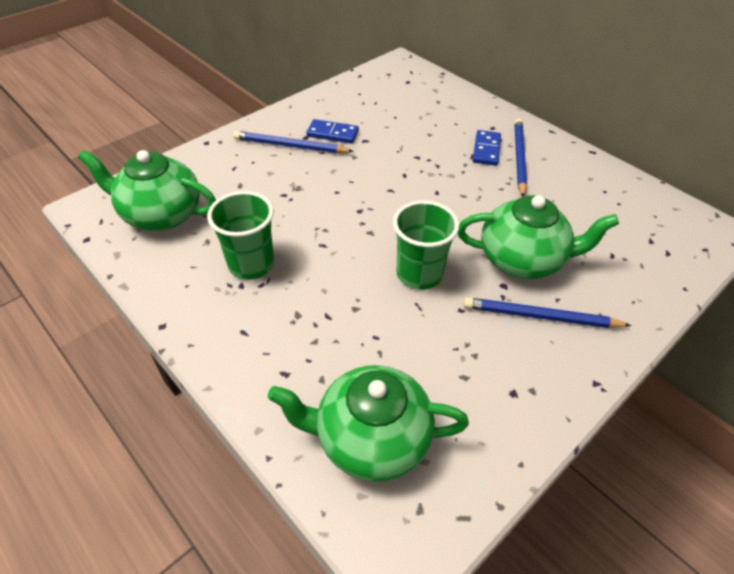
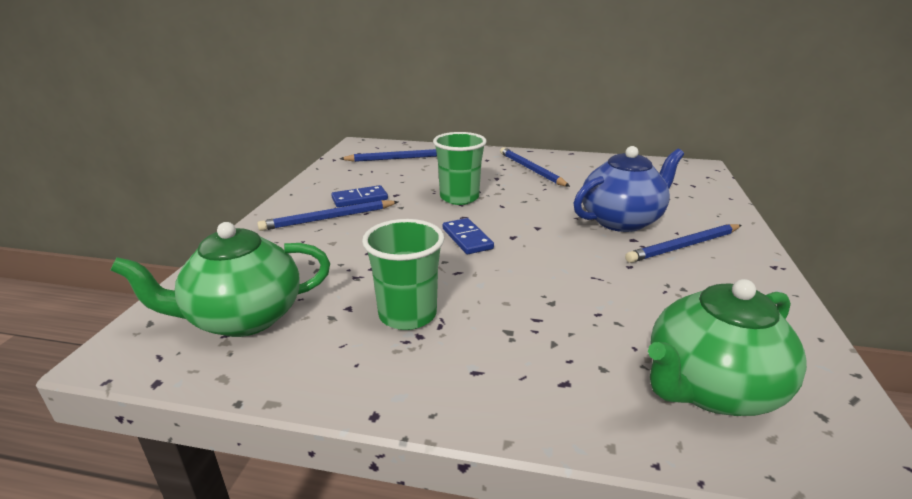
camera: 35 degrees left, 20 degrees down
(413, 94) = (397, 158): none -> blue pencil
(419, 274) = (566, 258): green cup -> green cup (459, 198)
(486, 150) = (501, 172): blue domino -> blue domino (467, 238)
(522, 260) = (621, 221): green teapot -> blue teapot

